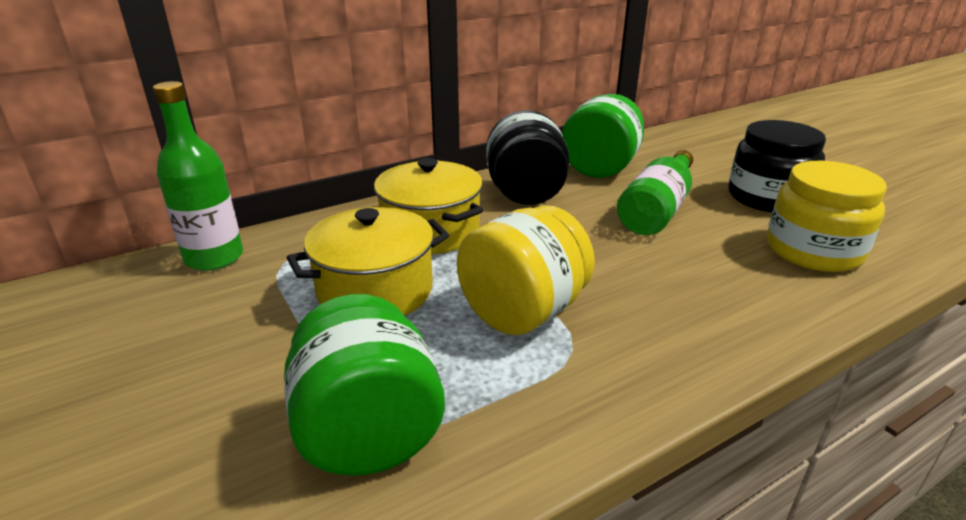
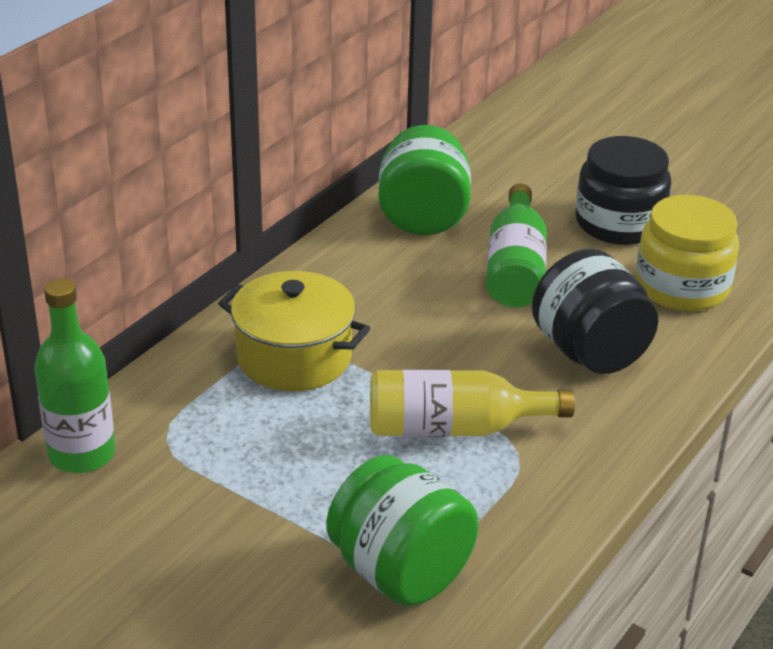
camera: 25 degrees left, 5 degrees up
(375, 291) = (295, 445): yellow pot -> none
(523, 312) = (454, 428): yellow jar -> yellow bottle
(526, 194) = (363, 279): black jar -> black jar (589, 352)

